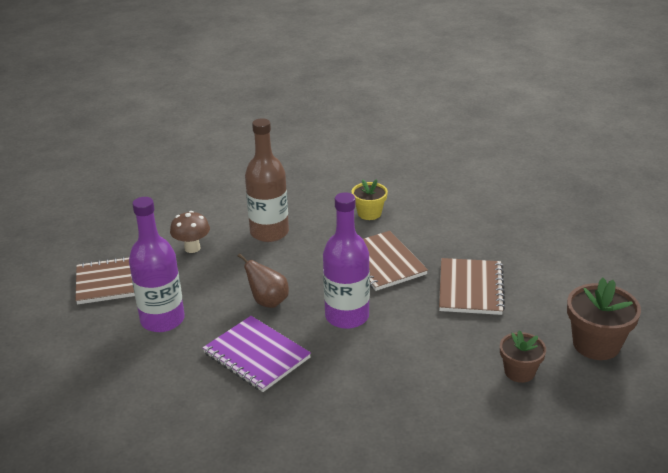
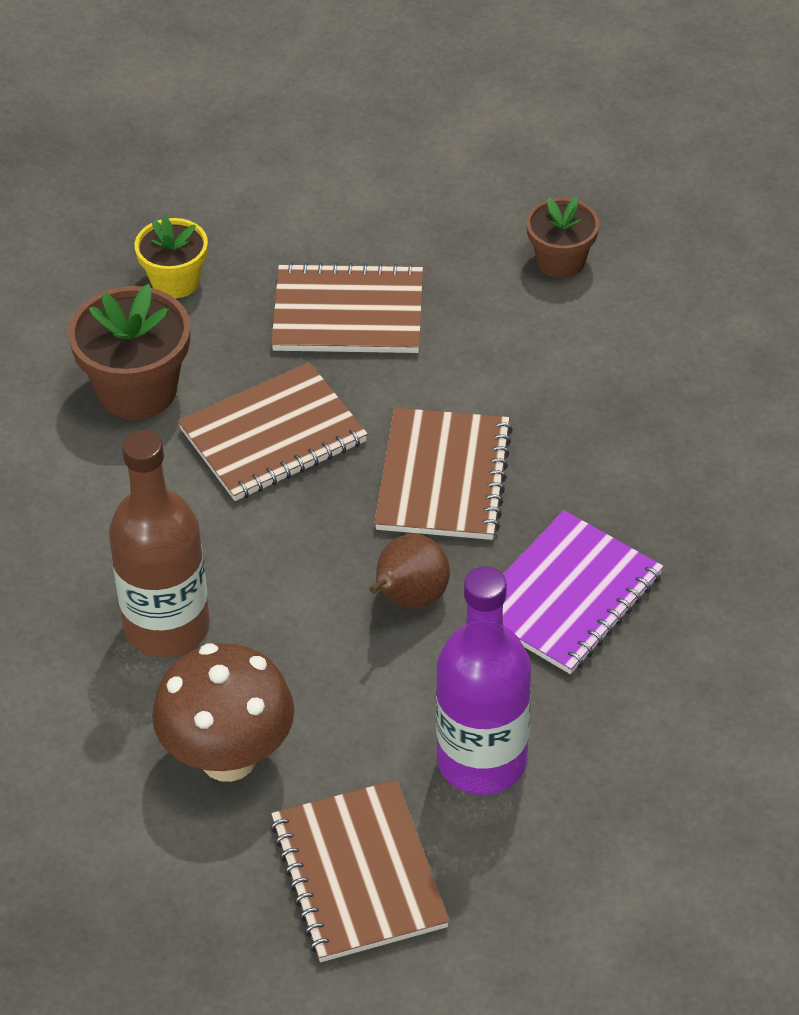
camera: 95 degrees left, 15 degrees up
(192, 248) = (228, 758): brown mushroom -> brown mushroom, size x1.56
(347, 316) = (443, 478): purple bottle -> brown notebook
(369, 213) = (94, 464): yellow flower pot -> yellow flower pot (175, 281)
(596, 344) = (484, 173): brown flower pot -> brown flower pot (137, 390)

